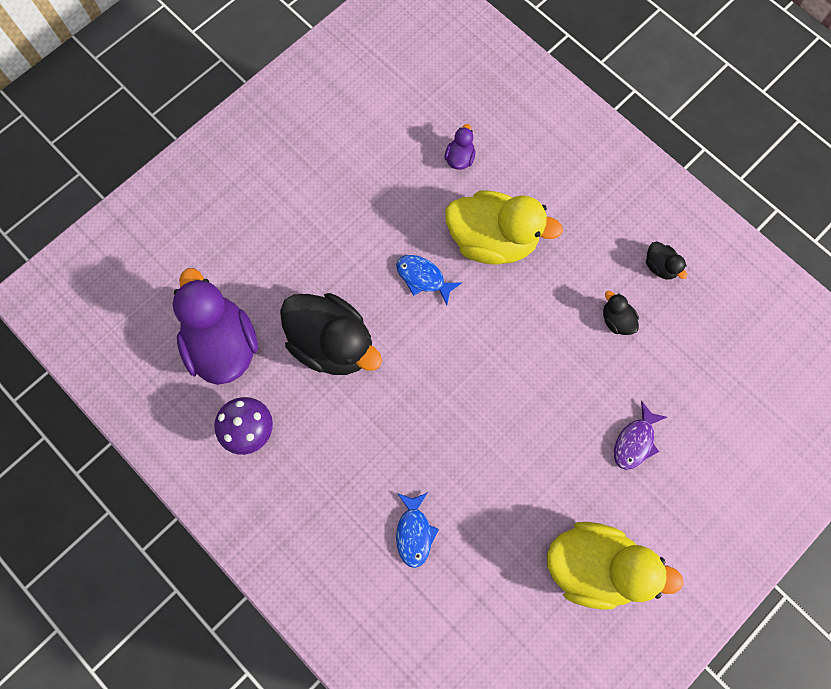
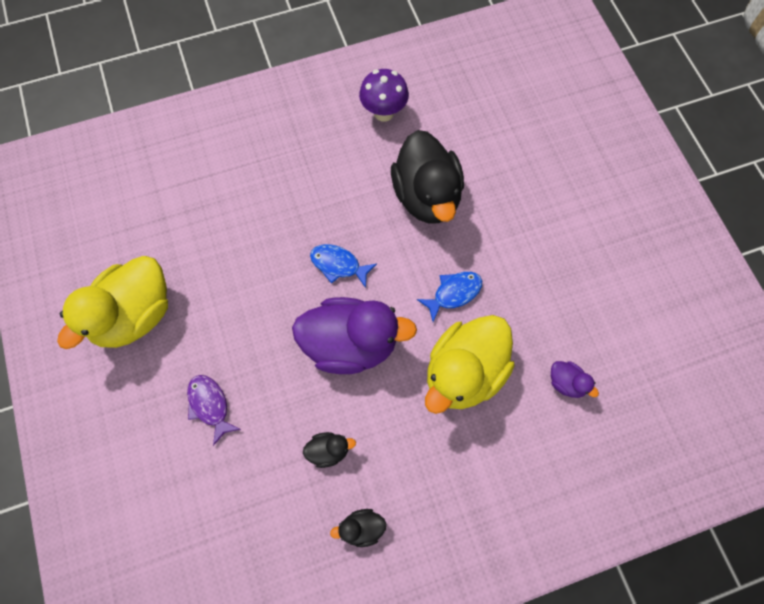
camera: 115 degrees right, 5 degrees down
(223, 344) = (465, 118): purple duck -> purple duck (350, 344)
(333, 344) = (427, 196): black duck -> black duck turned 75 degrees counterclockwise
(414, 532) = (241, 193): blue fish -> blue fish (338, 265)

